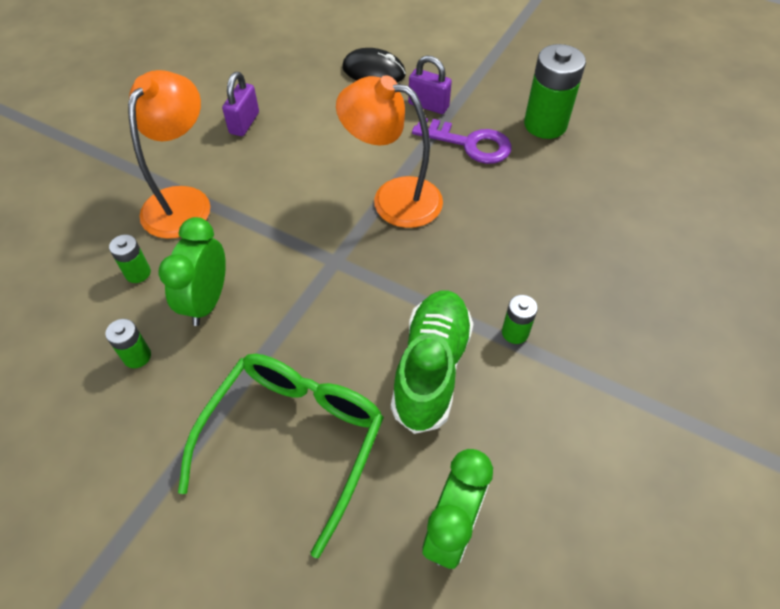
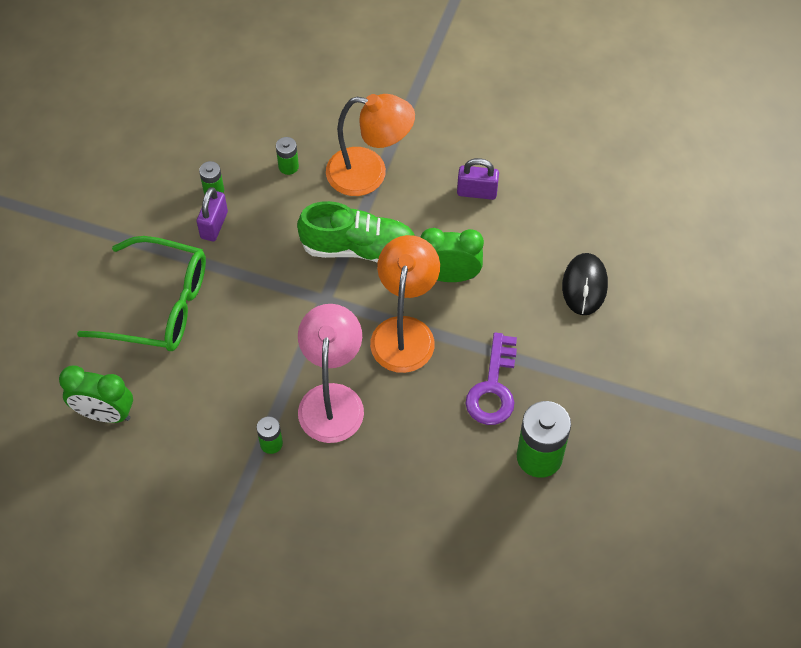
camera: 80 degrees right, 5 degrees up
(207, 301) = (268, 220): green clock -> green clock (449, 275)
(428, 105) = (542, 344): purple padlock -> purple padlock (214, 225)
(431, 368) = (229, 385): green shoe -> green shoe (359, 248)
(465, 269) = (332, 399): none -> pink lamp

